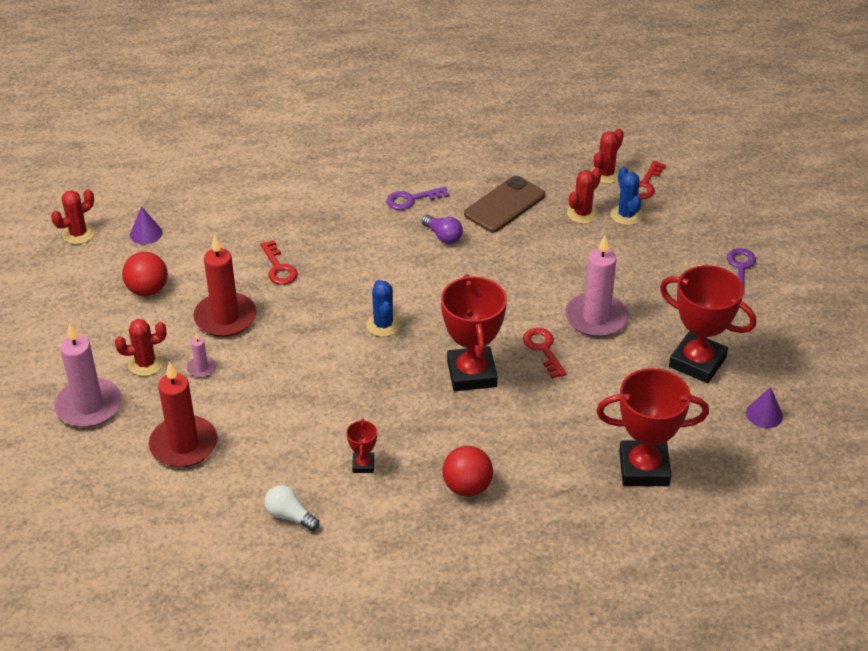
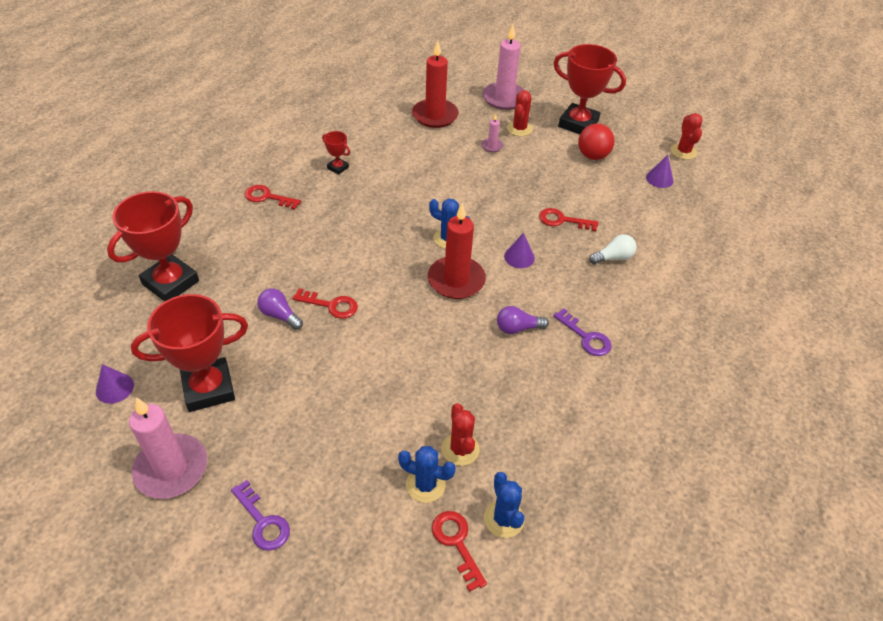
camera: 125 degrees right, 5 degrees up
(225, 318) = (531, 174): red candle -> red candle (456, 280)
(290, 516) = (337, 126): white light bulb -> white light bulb (613, 258)
(359, 272) = (519, 257): none -> purple cone
(411, 199) = (586, 337): purple key -> purple key turned 120 degrees clockwise
(467, 487) = (267, 197): red ball -> red key
(471, 374) = (353, 254): red trophy -> red trophy (578, 124)
(504, 205) = (524, 397): brown phone -> none
(590, 372) = (279, 315): none -> purple light bulb
(596, 318) = (326, 360): pink candle -> pink candle (171, 468)
(605, 174) = (504, 519): red cactus -> blue cactus

